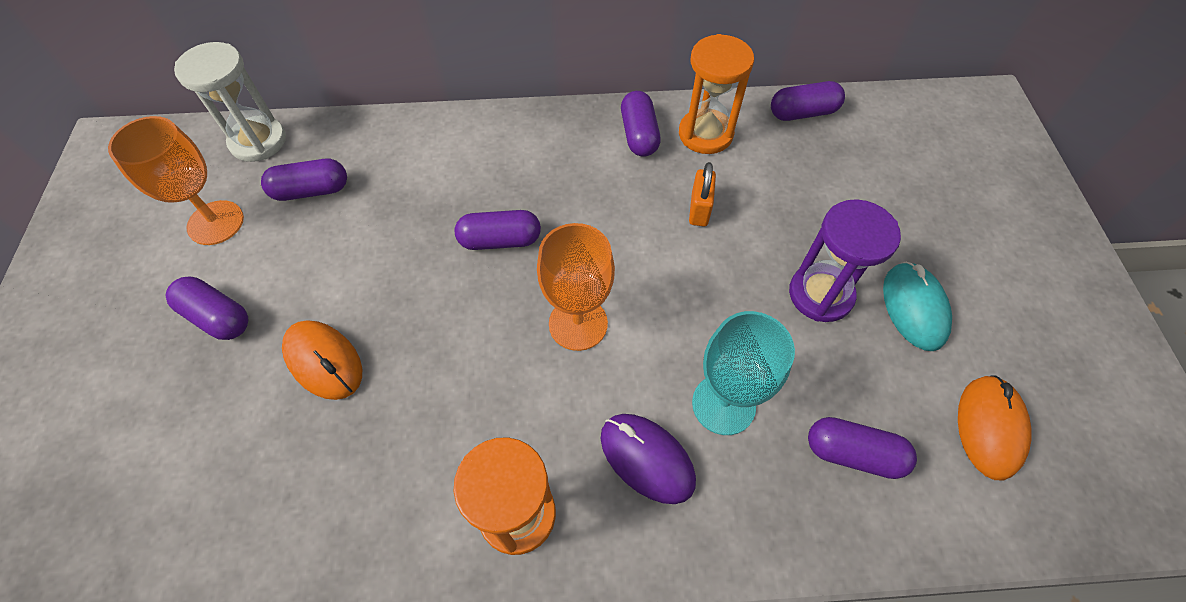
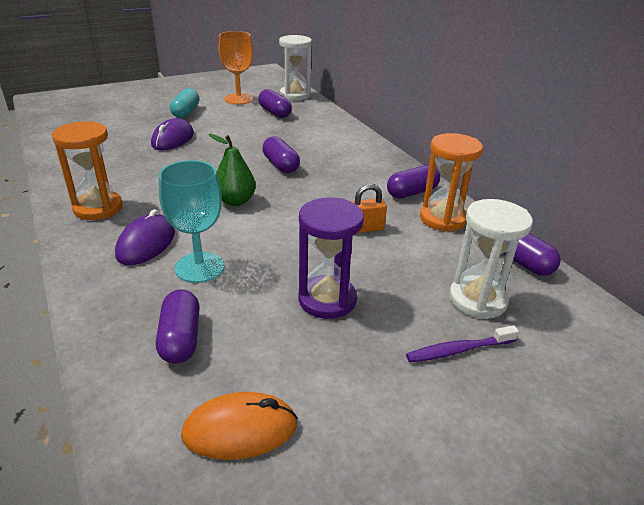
camera: 65 degrees right, 25 degrees down
(217, 317) = (186, 112): purple capsule -> turquoise capsule
(324, 361) = (173, 139): orange mouse -> purple mouse
(578, 324) = (235, 201): orange goblet -> green pear
(851, 174) = (477, 300): none -> white hourglass
(913, 308) = (350, 359): turquoise mouse -> none
(916, 222) = (458, 350): none -> purple toothbrush

